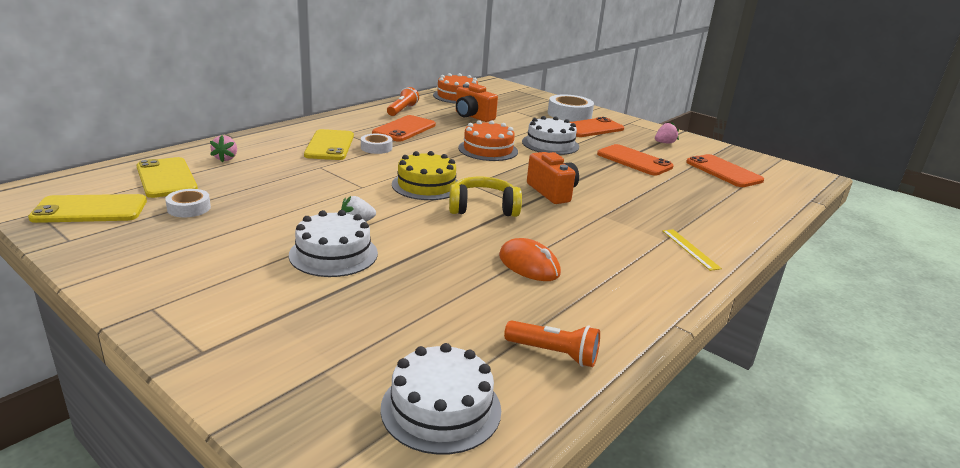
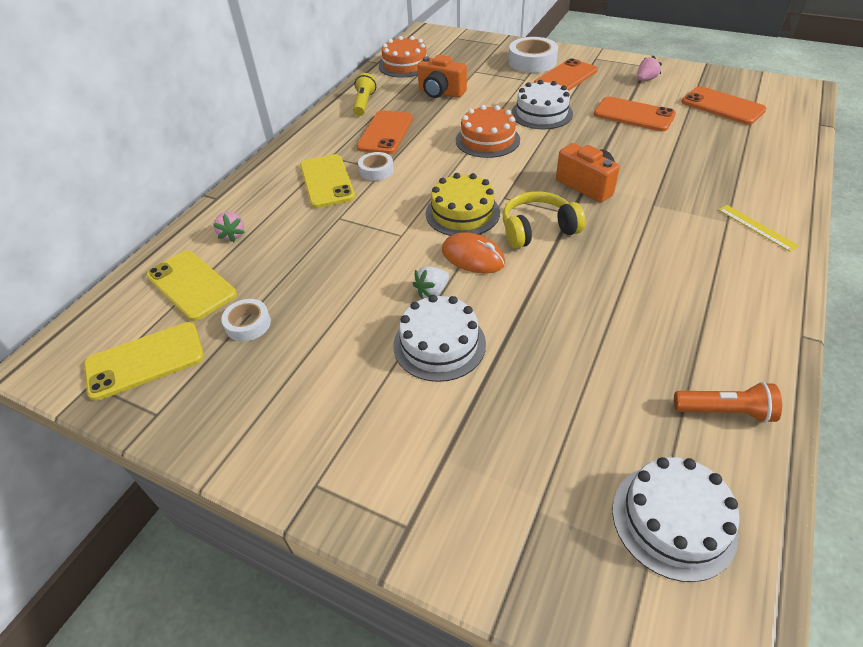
camera: 10 degrees left, 20 degrees up
(402, 110) = (364, 103): orange flashlight -> yellow flashlight
(529, 265) = (629, 297): orange mouse -> orange mouse (473, 257)

